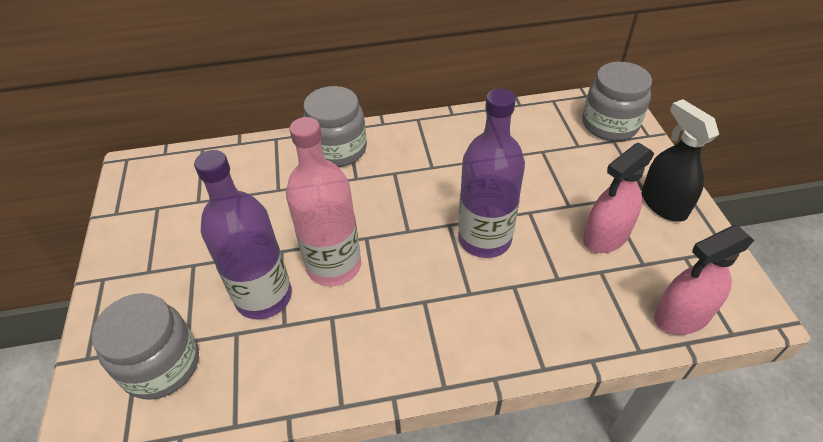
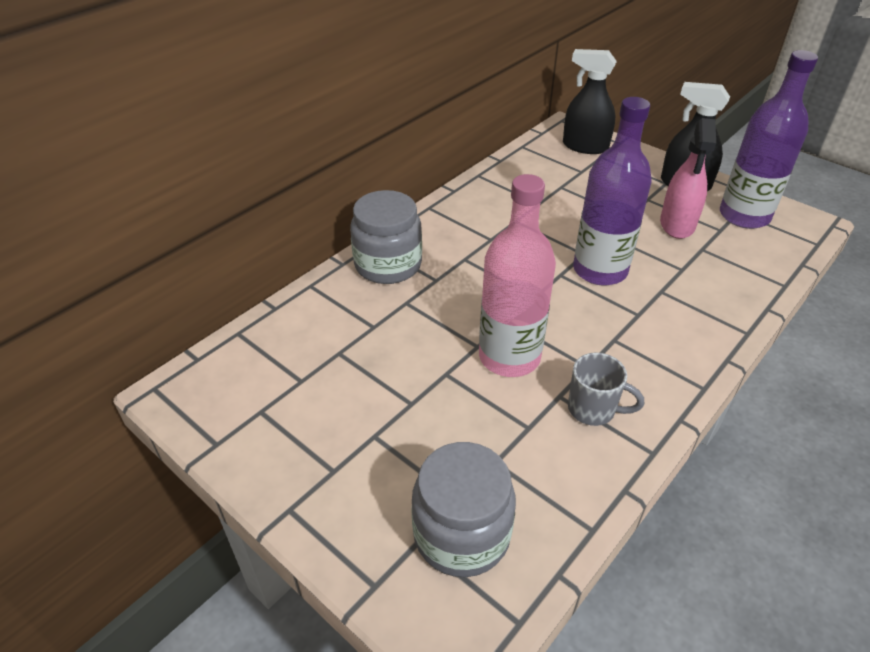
camera: 40 degrees left, 5 degrees down
(264, 297) = (481, 418): purple bottle -> purple bottle (744, 216)
(341, 343) = (593, 409): none -> grey mug
(610, 124) = (585, 146): grey jar -> black spray bottle
(681, 316) = (781, 249): pink spray bottle -> none

